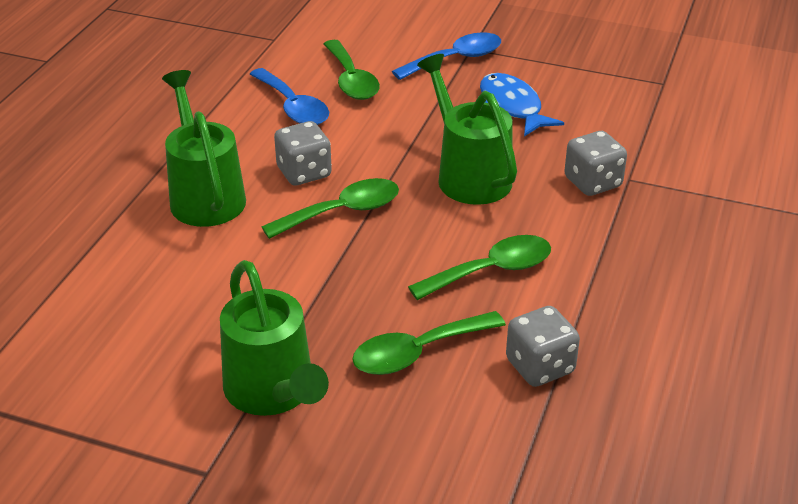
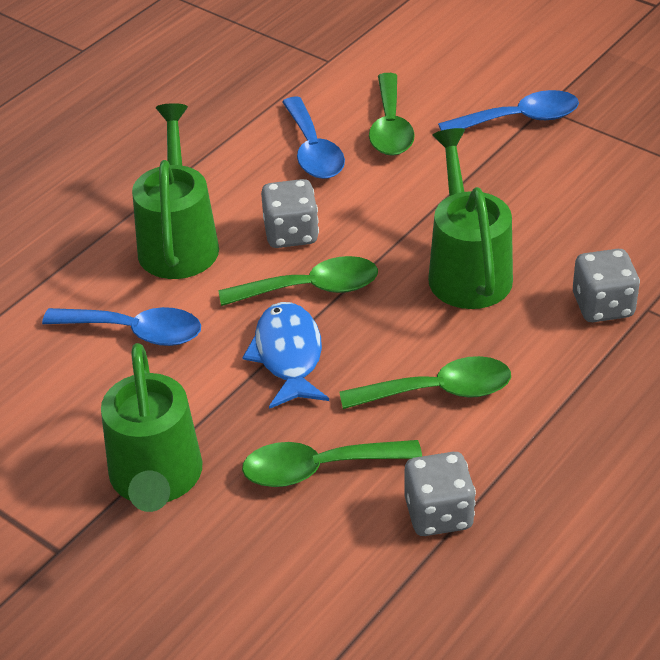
camera: 20 degrees right, 5 degrees up
(197, 274) = (135, 332): none -> blue spoon
(512, 107) = (556, 192): blue fish -> blue fish (288, 355)

